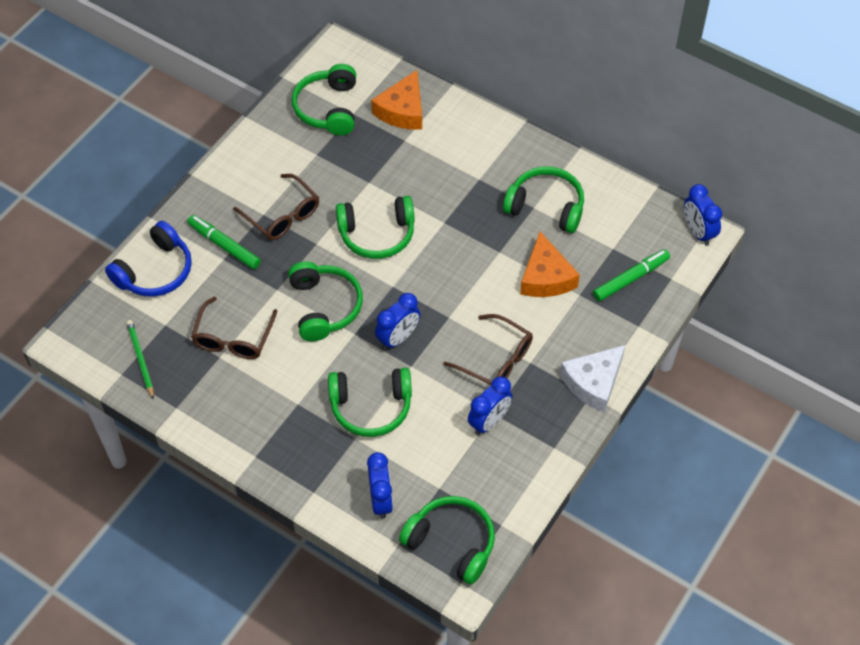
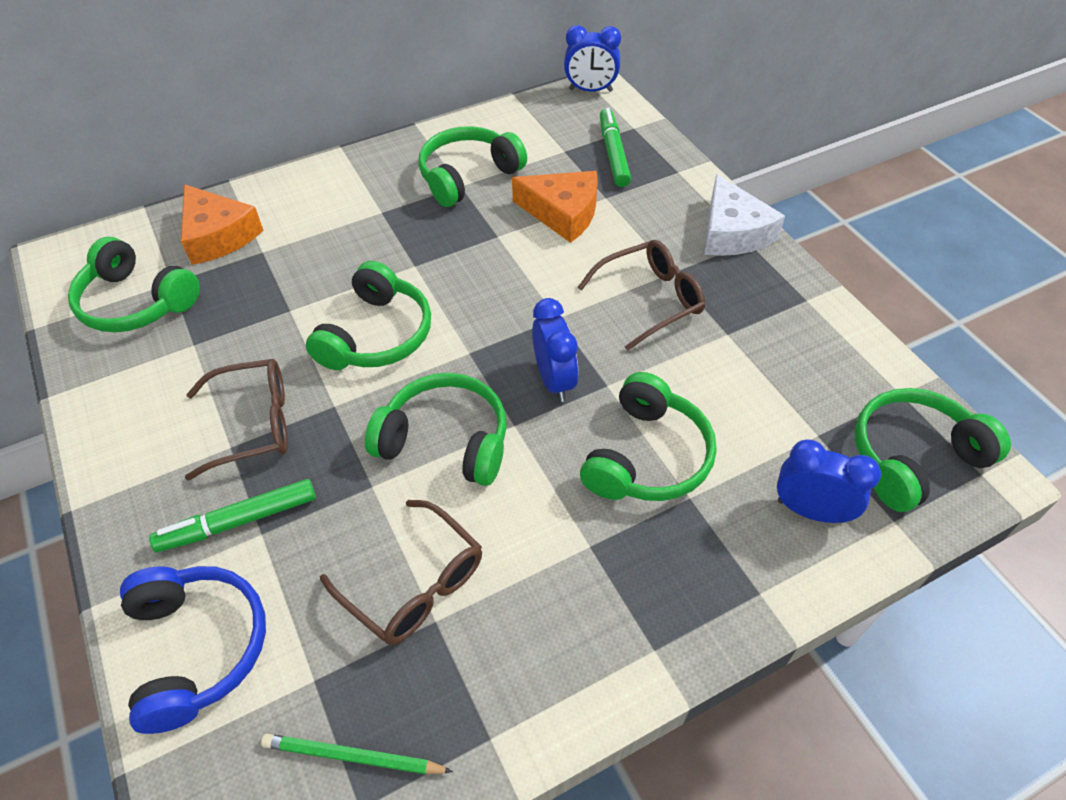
camera: 60 degrees left, 5 degrees down
(489, 421) = (738, 342): blue clock -> none

